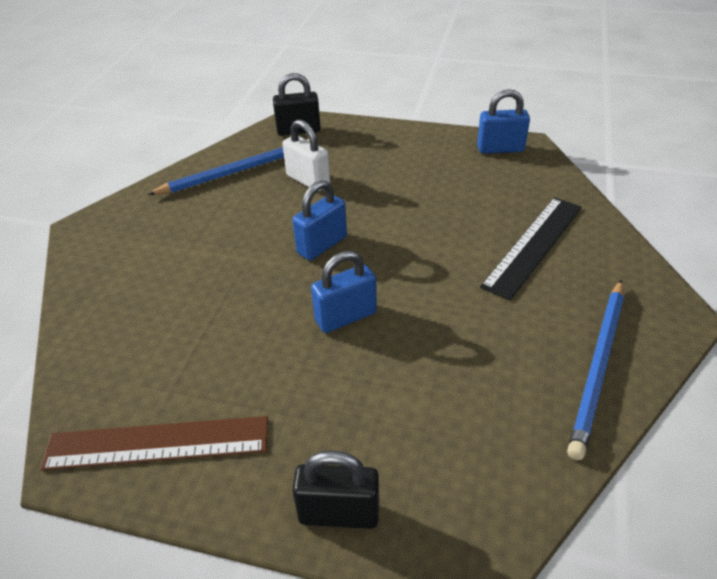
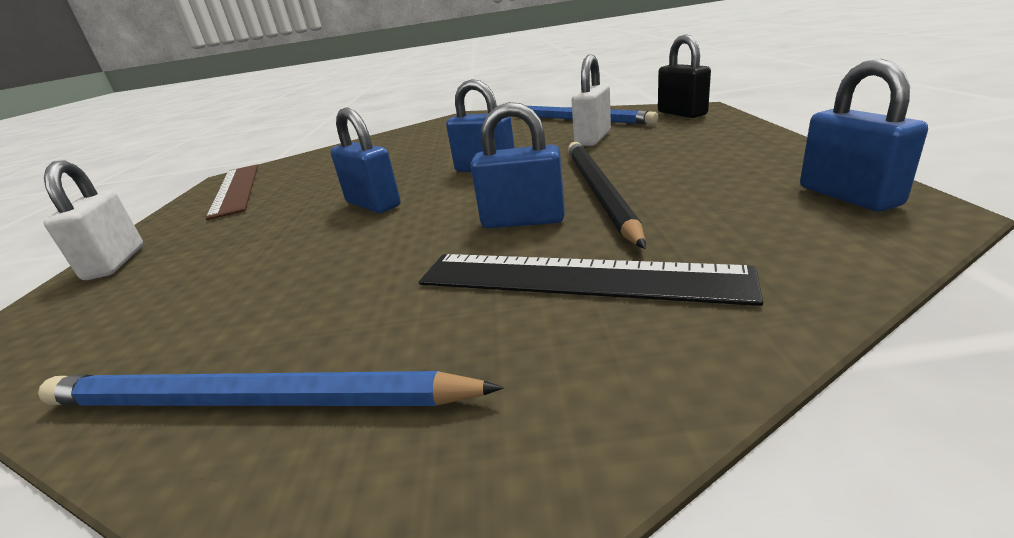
camera: 75 degrees right, 15 degrees down
(339, 513) = (115, 262): black padlock -> white padlock
(426, 209) = (598, 191): none -> black pencil
(448, 247) = (523, 221): none -> blue padlock

